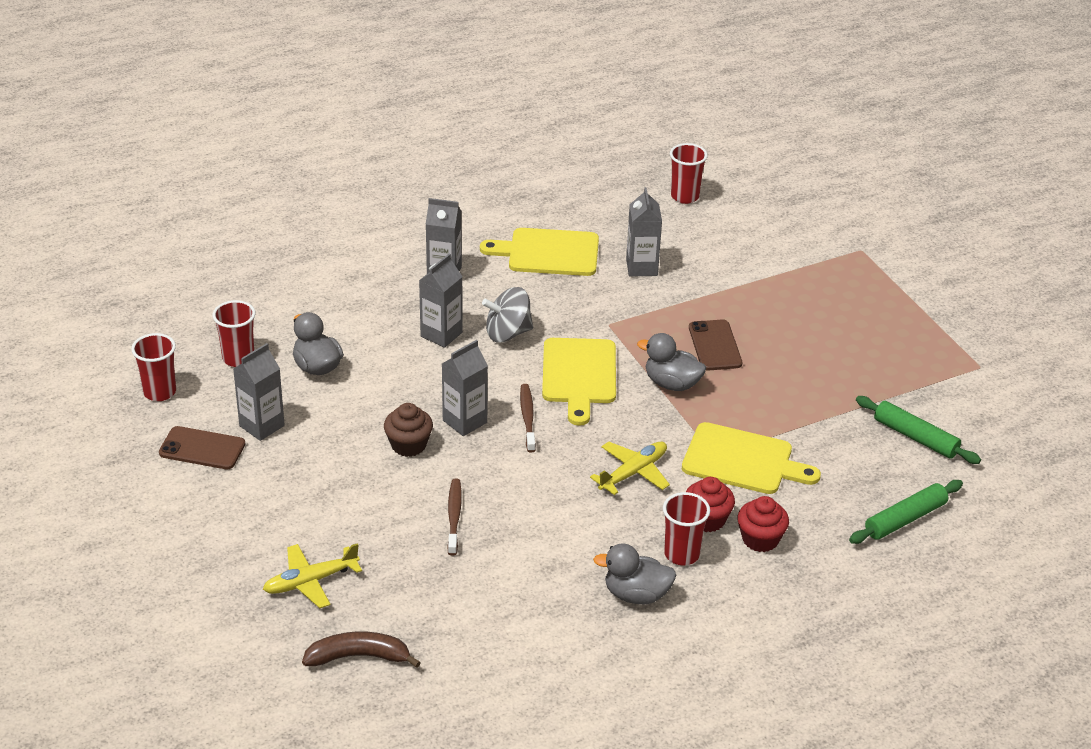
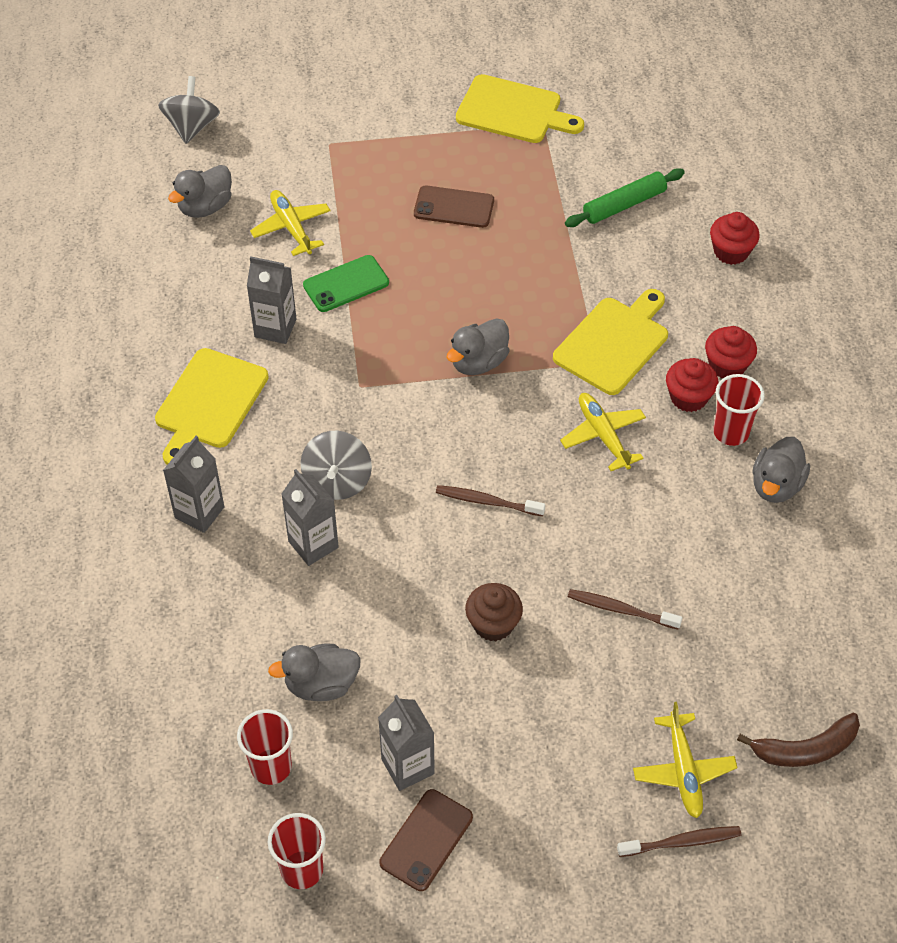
camera: 70 degrees left, 15 degrees up
(243, 592) = (682, 842): none -> brown toothbrush
(358, 656) = (805, 749): brown banana -> brown banana turned 120 degrees counterclockwise
(464, 421) = (472, 561): grey carton -> none
(579, 375) = (435, 437): yellow cutting board -> yellow cutting board (513, 111)
(685, 196) = (167, 252): red cup -> none
(711, 293) = (346, 284): none -> green phone
(715, 346) = (432, 308): brown phone -> brown phone (454, 207)
(744, 203) = (205, 207): none -> grey duck
(752, 251) = (291, 228): none -> yellow plane
(825, 176) = (192, 127): none -> grey spinning top
(905, 519) = (731, 252): green rolling pin -> red cupcake

